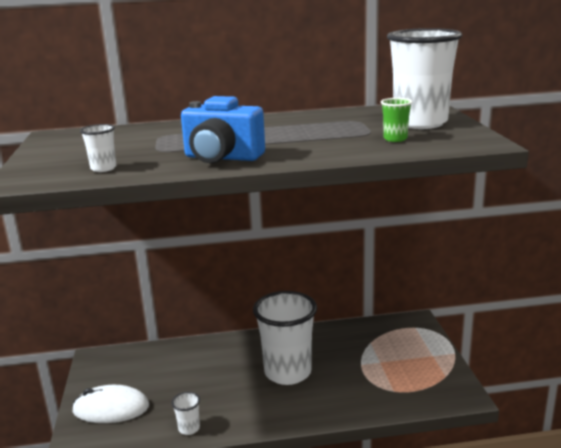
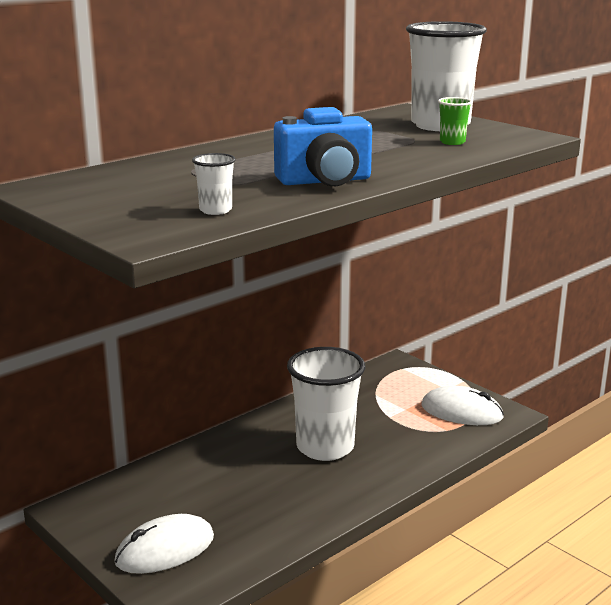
camera: 35 degrees left, 0 degrees up
(189, 428) = (284, 533): white cup -> none
(423, 379) = (461, 411): none -> white mouse

